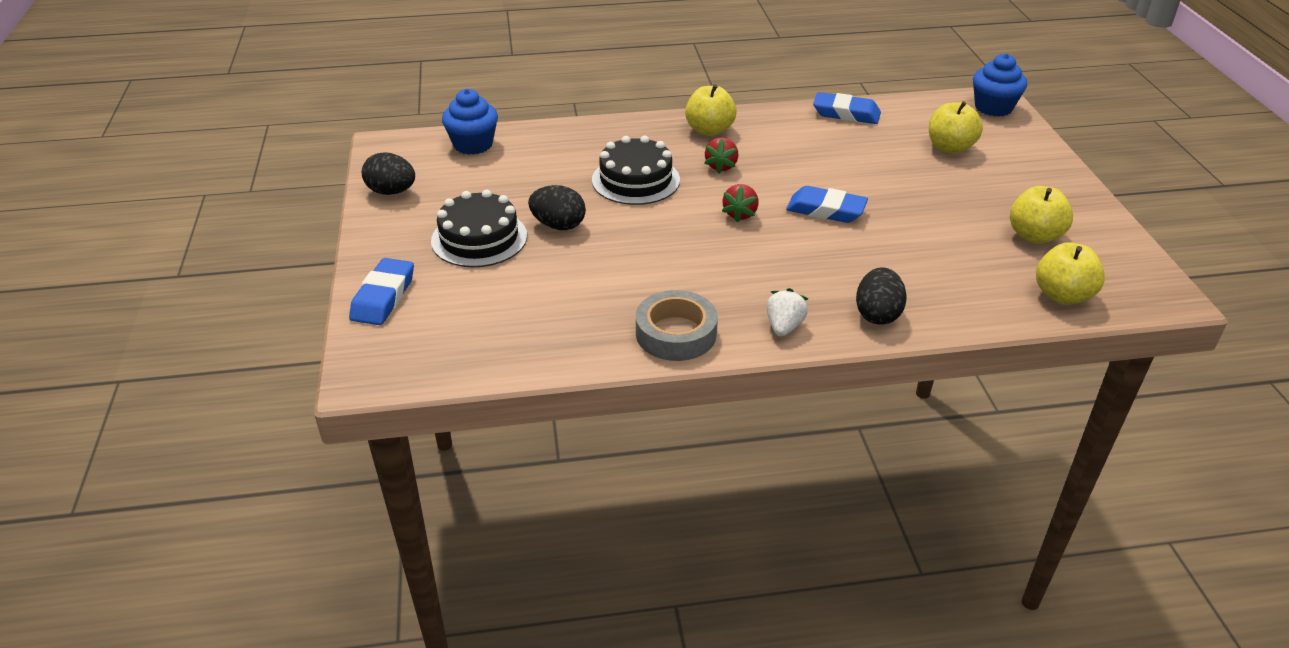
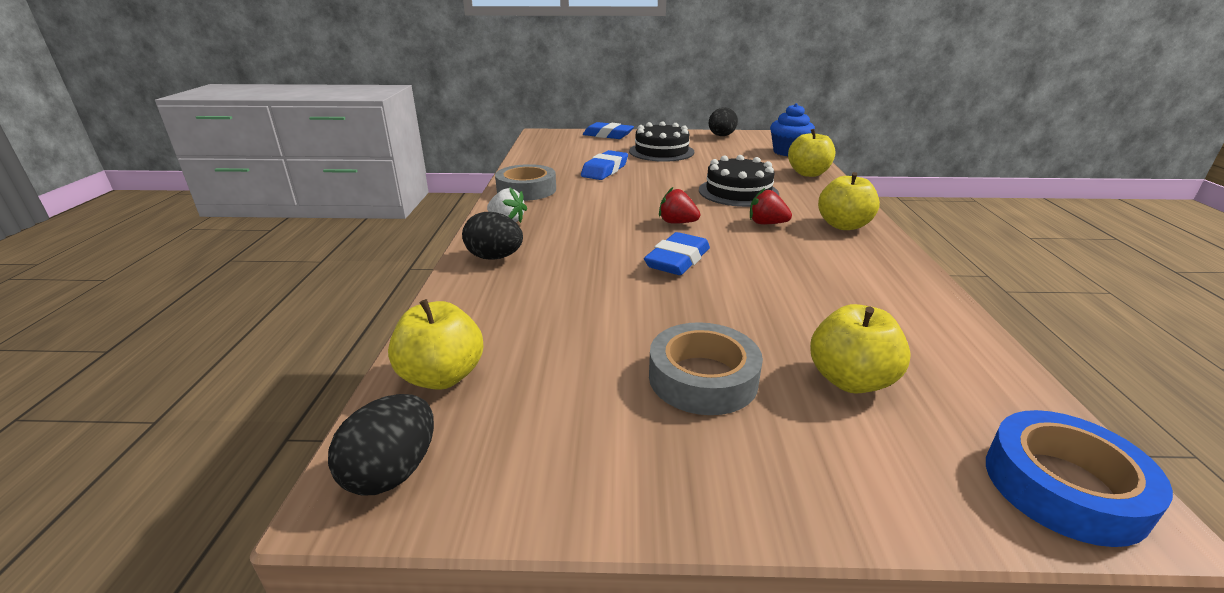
camera: 100 degrees right, 10 degrees down
(558, 225) = (672, 168): black egg -> black egg (392, 472)
(846, 114) = (930, 309): blue eraser -> blue eraser (605, 170)
(984, 194) = (703, 378): none -> grey tape
(993, 107) = (1063, 486): blue cupcake -> blue tape
(1034, 236) = (581, 394): yellow apple -> yellow apple (808, 173)

